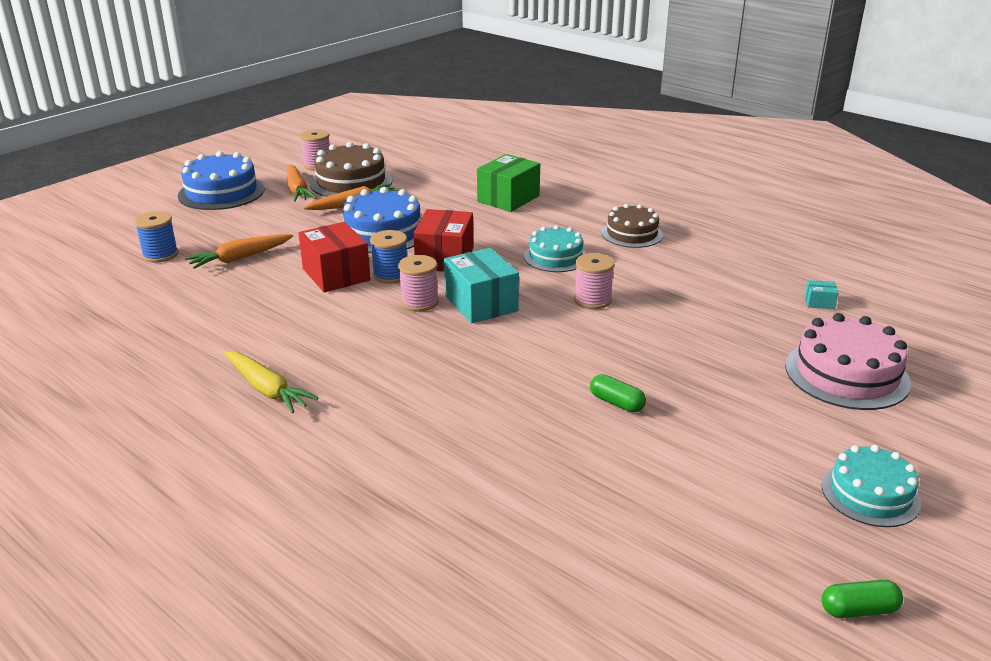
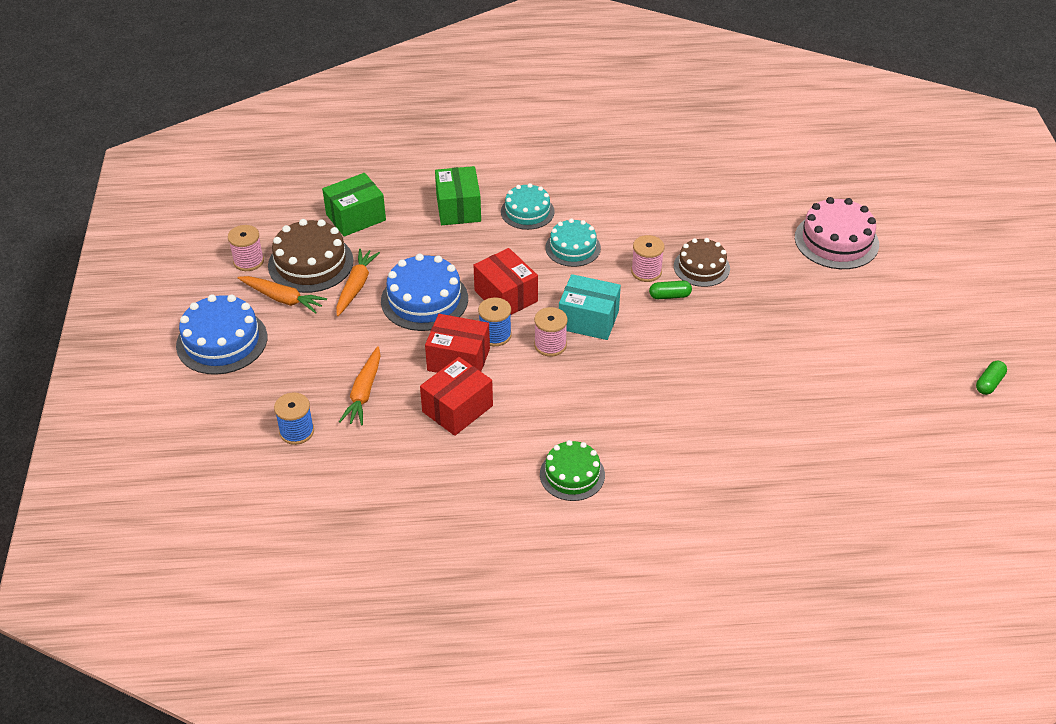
camera: 45 degrees left, 15 degrees up
(267, 389) = (572, 474): yellow carrot -> green cake
(276, 300) = (457, 409): none -> red box
(427, 174) = (356, 217): none -> green box
(616, 403) = (761, 341): green capsule -> green capsule (669, 296)
(632, 234) = (588, 194): brown cake -> brown cake (701, 267)
(819, 302) = (763, 191): turquoise box -> none
(870, 494) = (928, 315): turquoise cake -> turquoise cake (527, 212)

